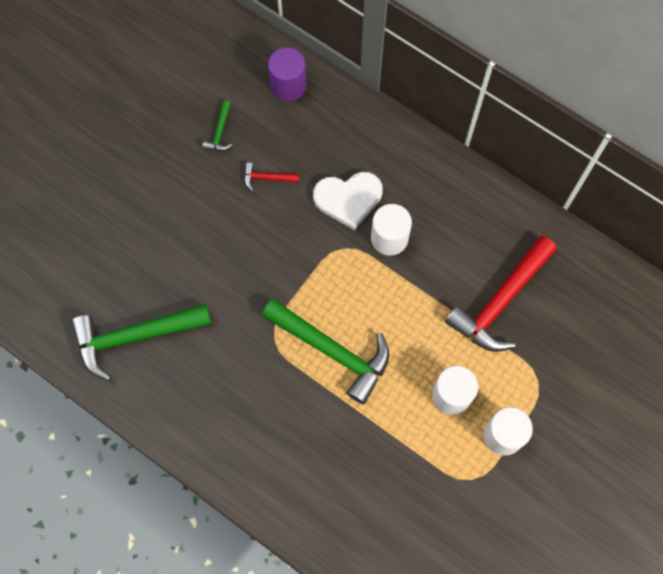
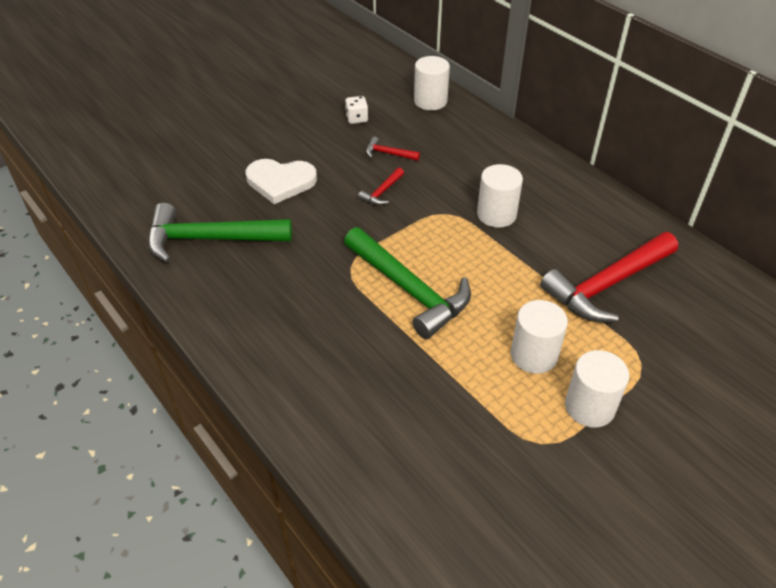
camera: 15 degrees right, 25 degrees down
(220, 132) = (356, 119): green hammer -> white dice
(275, 234) = (382, 192): none -> red hammer
(288, 85) = (430, 101): purple cylinder -> white cylinder
(348, 199) = (463, 180): white heart -> white heart (280, 182)

